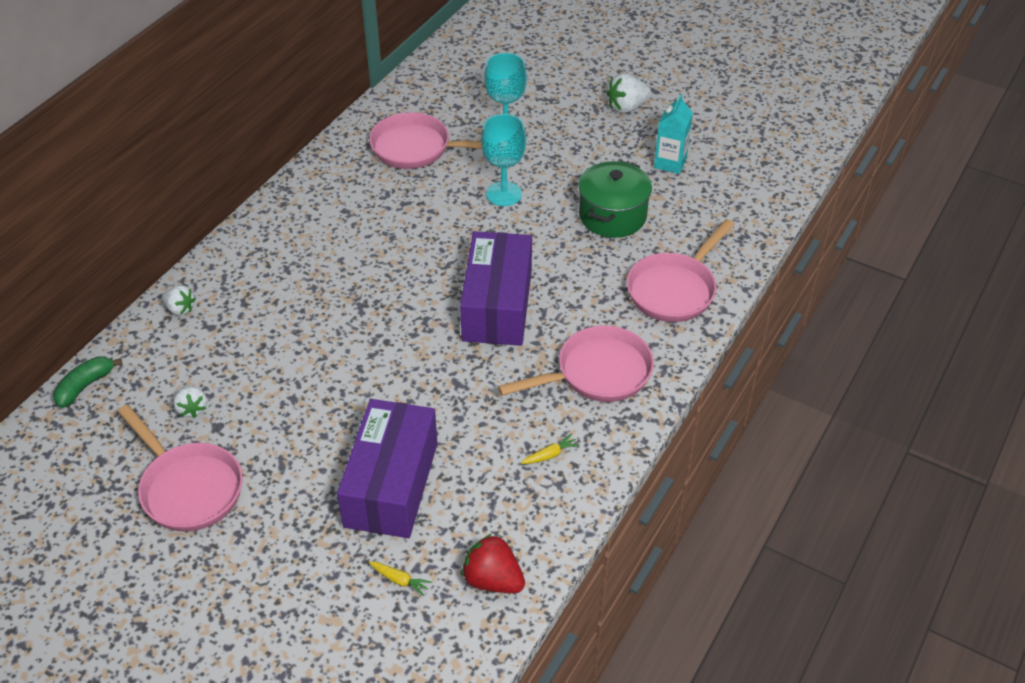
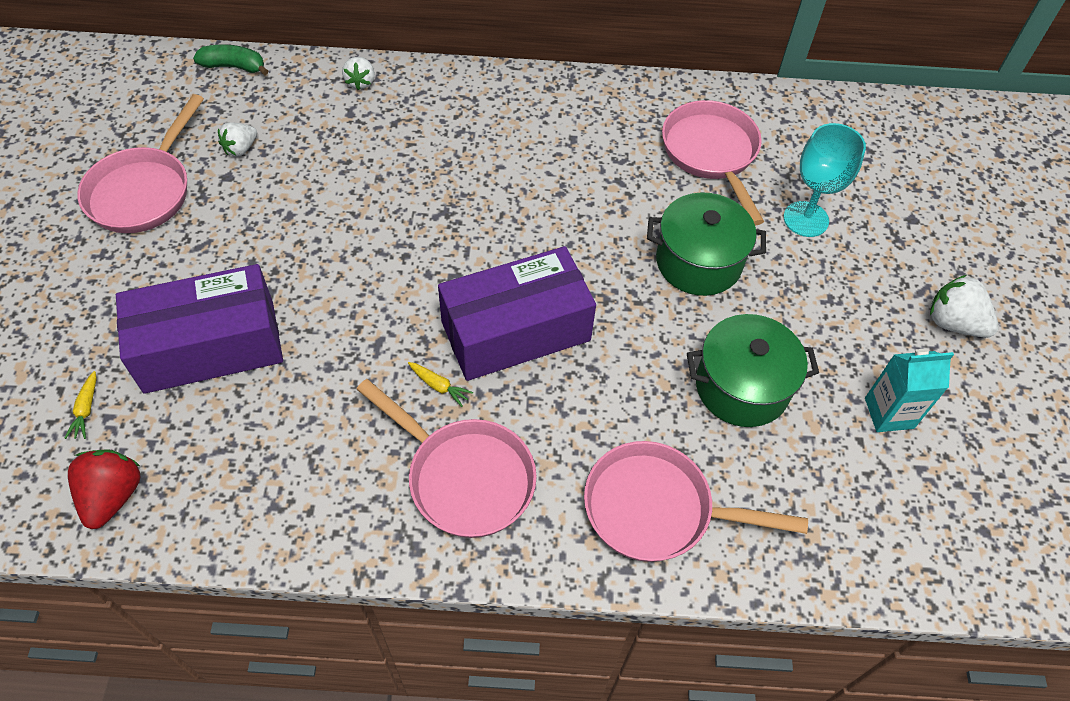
camera: 60 degrees right, 10 degrees up
(504, 194) = (698, 262): turquoise goblet -> green pot
(550, 455) = (313, 479): yellow carrot -> yellow carrot (439, 386)

